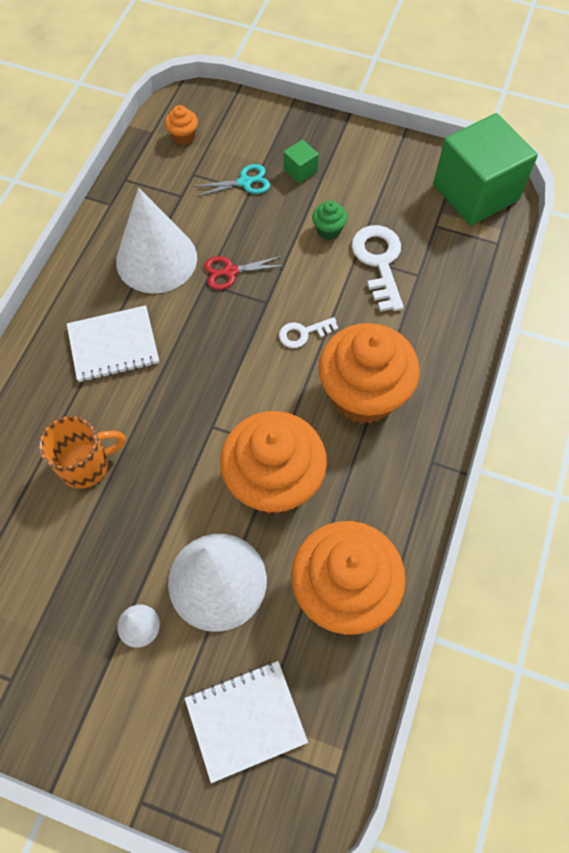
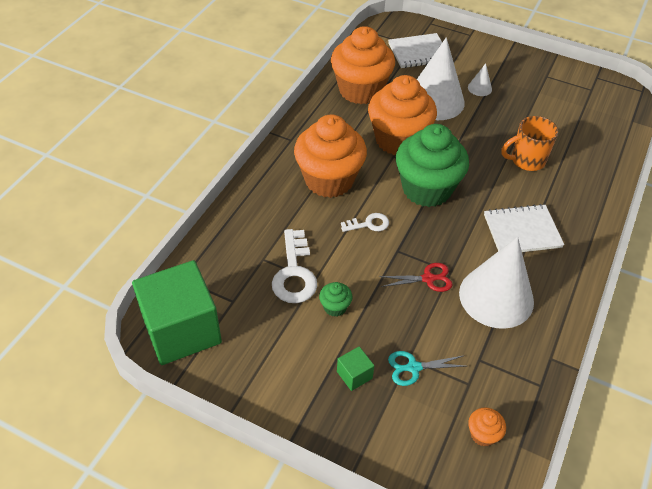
camera: 175 degrees left, 15 degrees down
(232, 395) = (426, 189): none -> green cupcake

